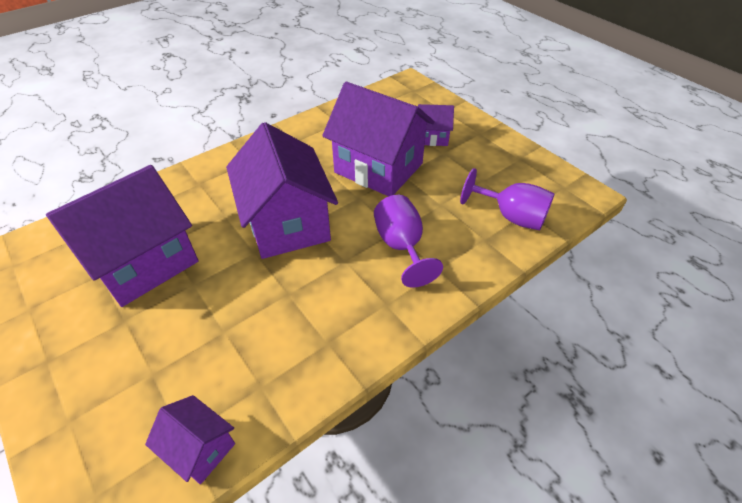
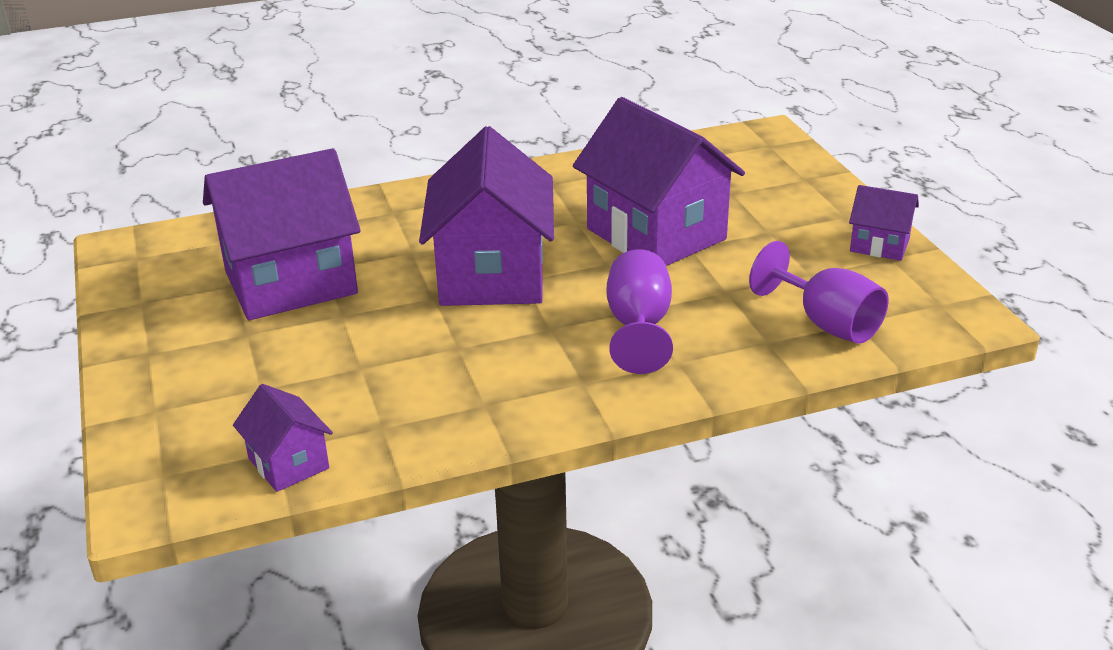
camera: 20 degrees right, 15 degrees down
(432, 137) = (762, 209): purple house -> purple house (879, 245)

